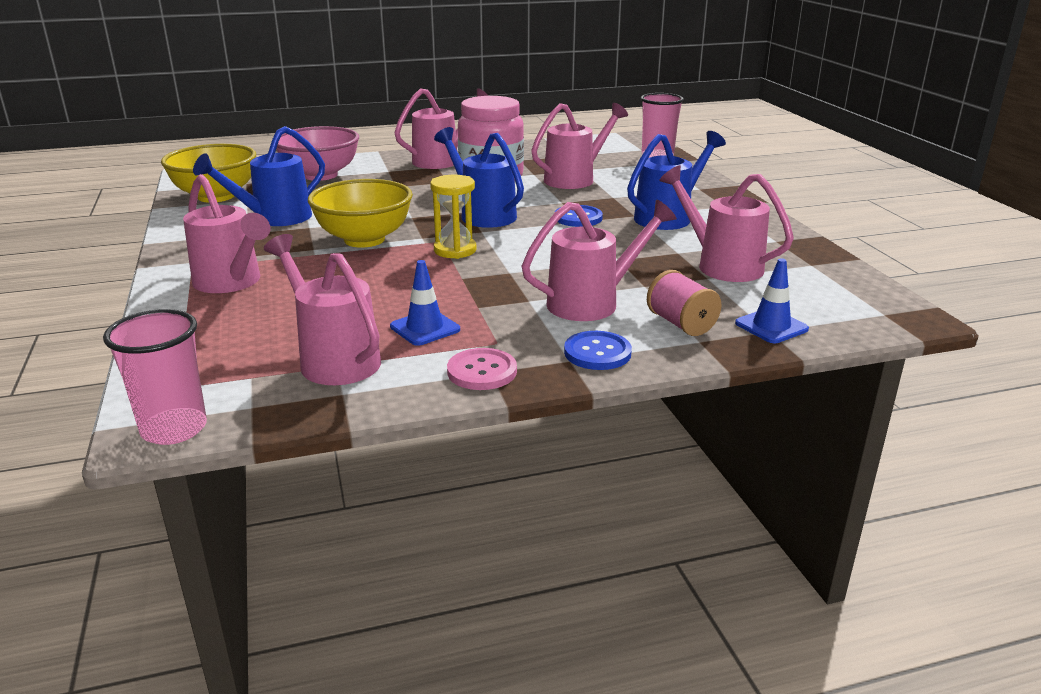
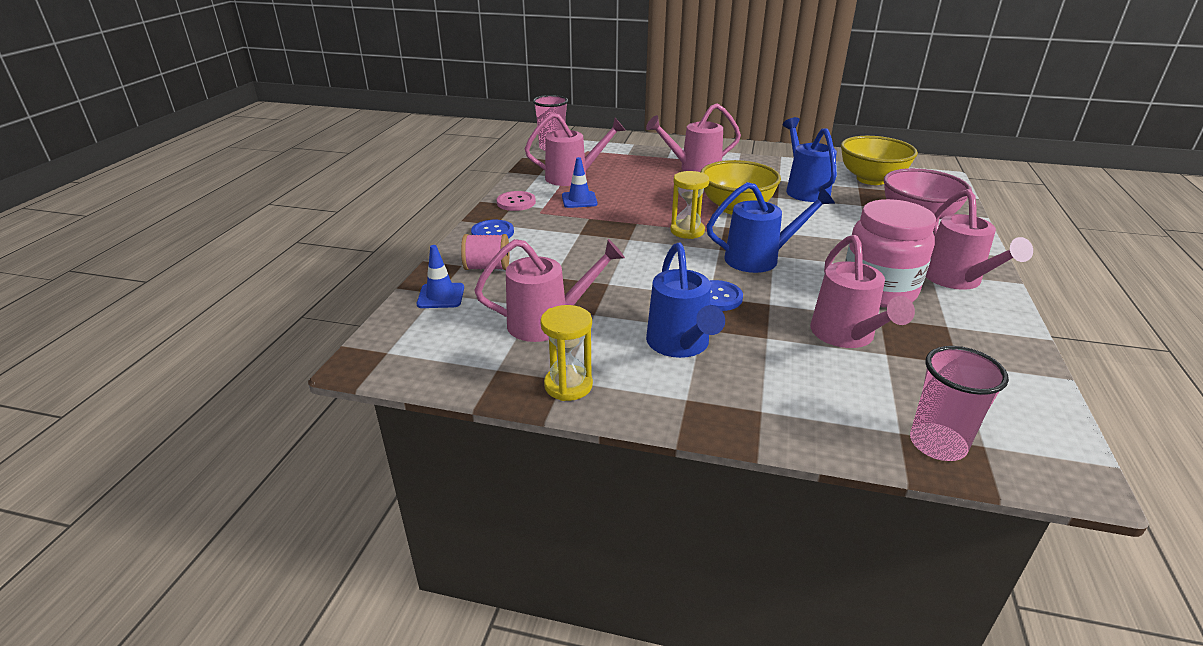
camera: 120 degrees right, 5 degrees up
(592, 302) = (551, 250): pink watering can -> none
(779, 237) = (568, 385): none -> yellow hourglass

